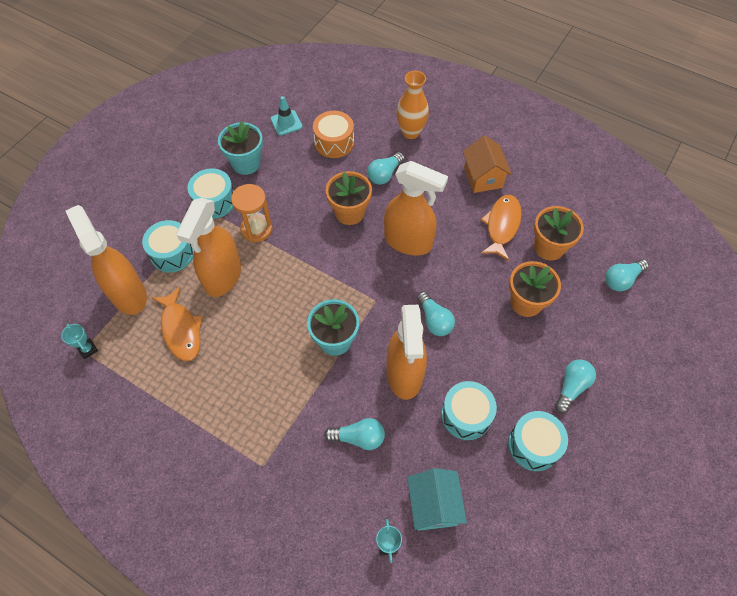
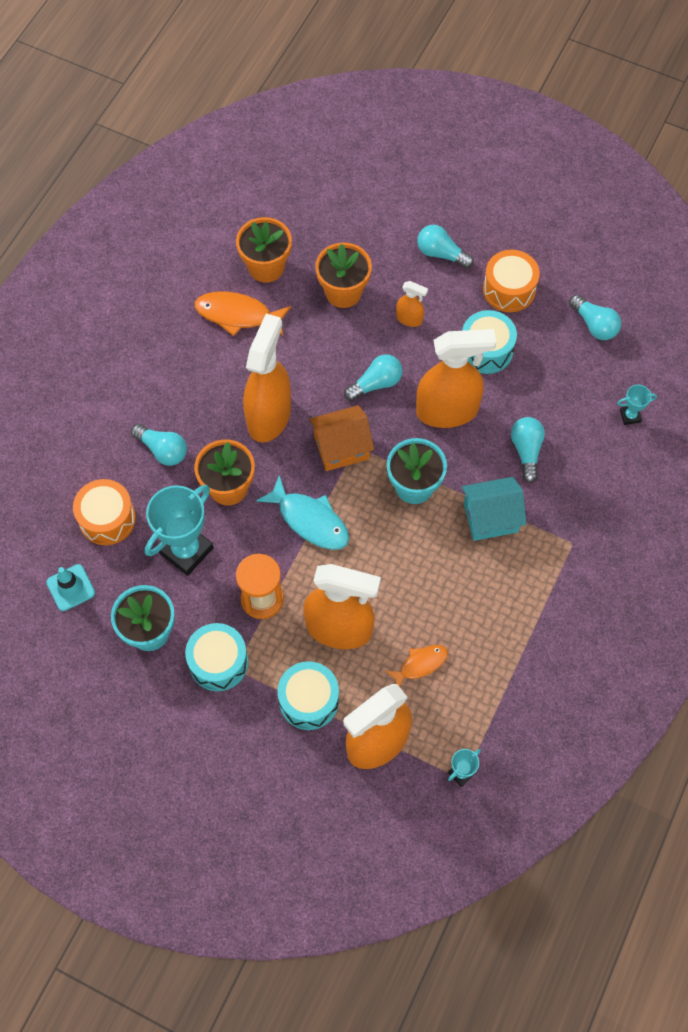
camera: 95 degrees left, 5 degrees up
(181, 329) = (420, 664): orange fish -> orange fish, size x0.61
(303, 185) = (186, 550): none -> turquoise trophy
(315, 263) = (309, 520): none -> turquoise fish
(410, 132) = (87, 422): orange vase -> none
(433, 505) = (584, 377): turquoise house -> turquoise house (490, 518)
(483, 177) = (163, 335): orange house -> orange house (341, 447)
(499, 353) = (409, 319): none -> orange spray bottle
(533, 445) = (509, 289): turquoise drum -> orange drum
(622, 280) = (304, 199): turquoise light bulb -> turquoise light bulb (594, 325)

